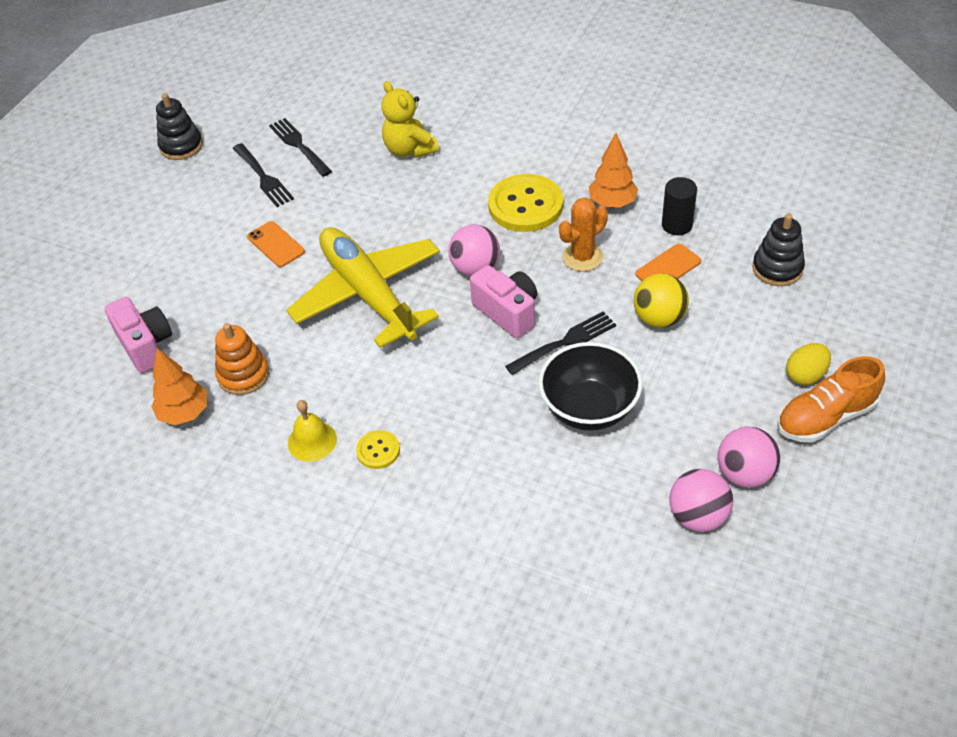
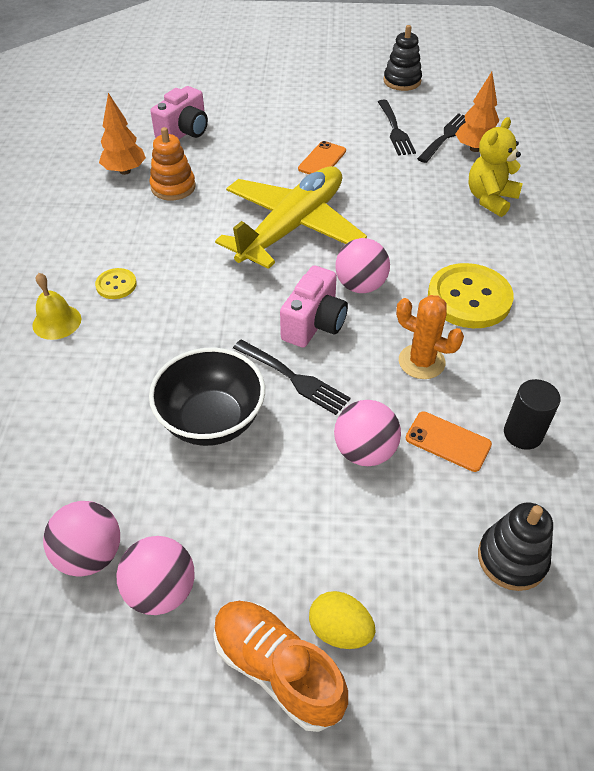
camera: 65 degrees right, 0 degrees up
(263, 177) = (395, 130): black fork -> black fork turned 45 degrees counterclockwise
(312, 441) = (116, 244): yellow bell -> yellow bell (57, 322)
(612, 203) = (519, 366): orange tree -> orange tree (475, 149)
(659, 318) = (365, 451): yellow ball -> pink ball

